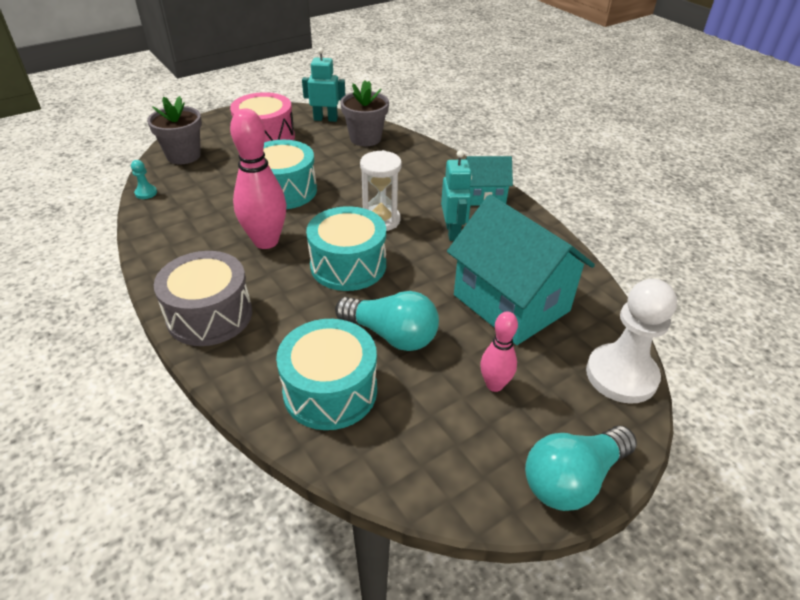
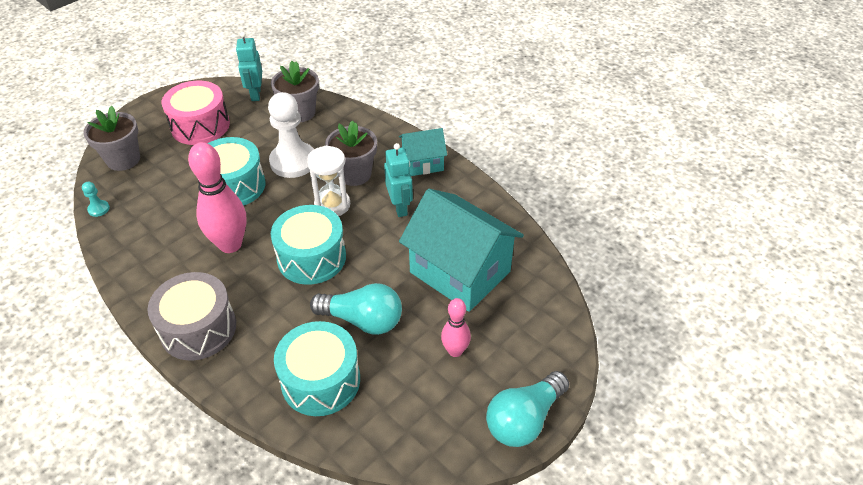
camera: 10 degrees left, 5 degrees up
(325, 119) = (255, 94): turquoise robot -> turquoise robot turned 90 degrees counterclockwise
(410, 196) = (354, 174): none -> grey flower pot
(621, 375) = (555, 324): white pawn -> white pawn (293, 162)

